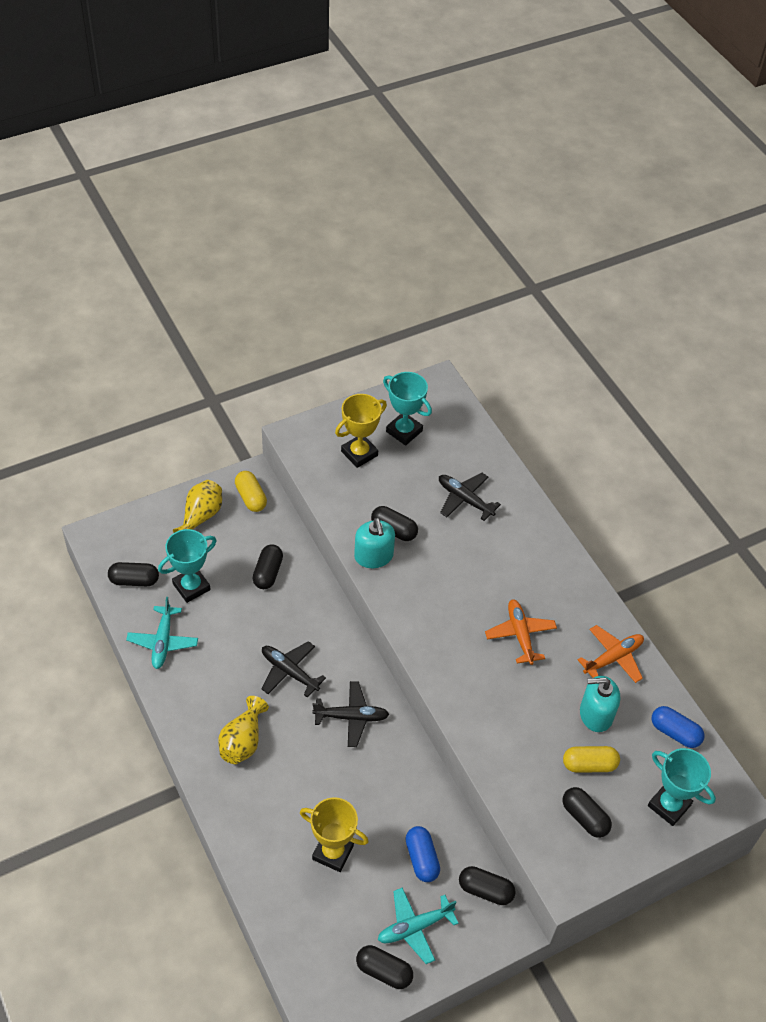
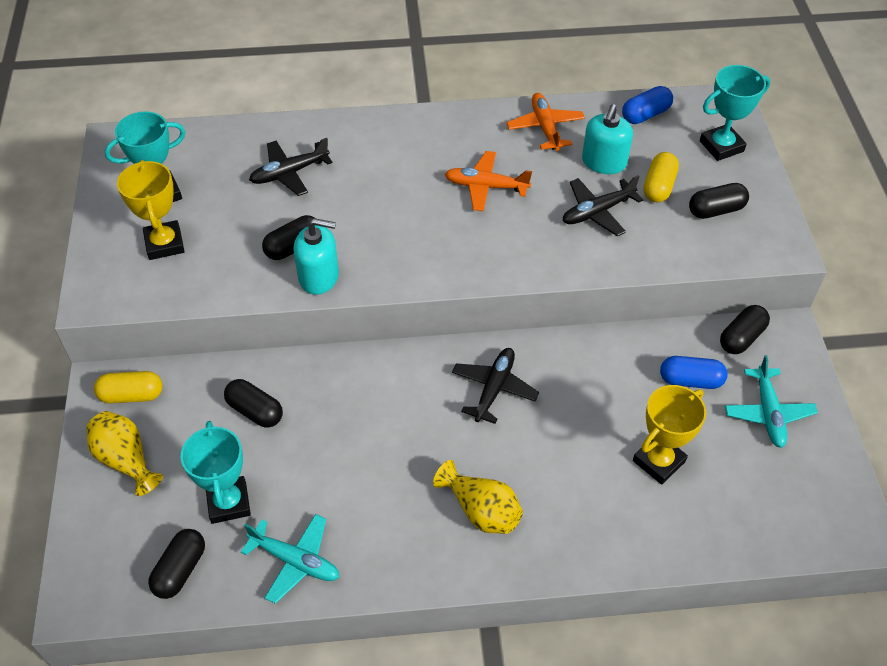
camera: 65 degrees left, 0 degrees up
(289, 672) = (406, 431): black plane -> black plane (597, 212)
(384, 971) = (812, 457): black capsule -> none

